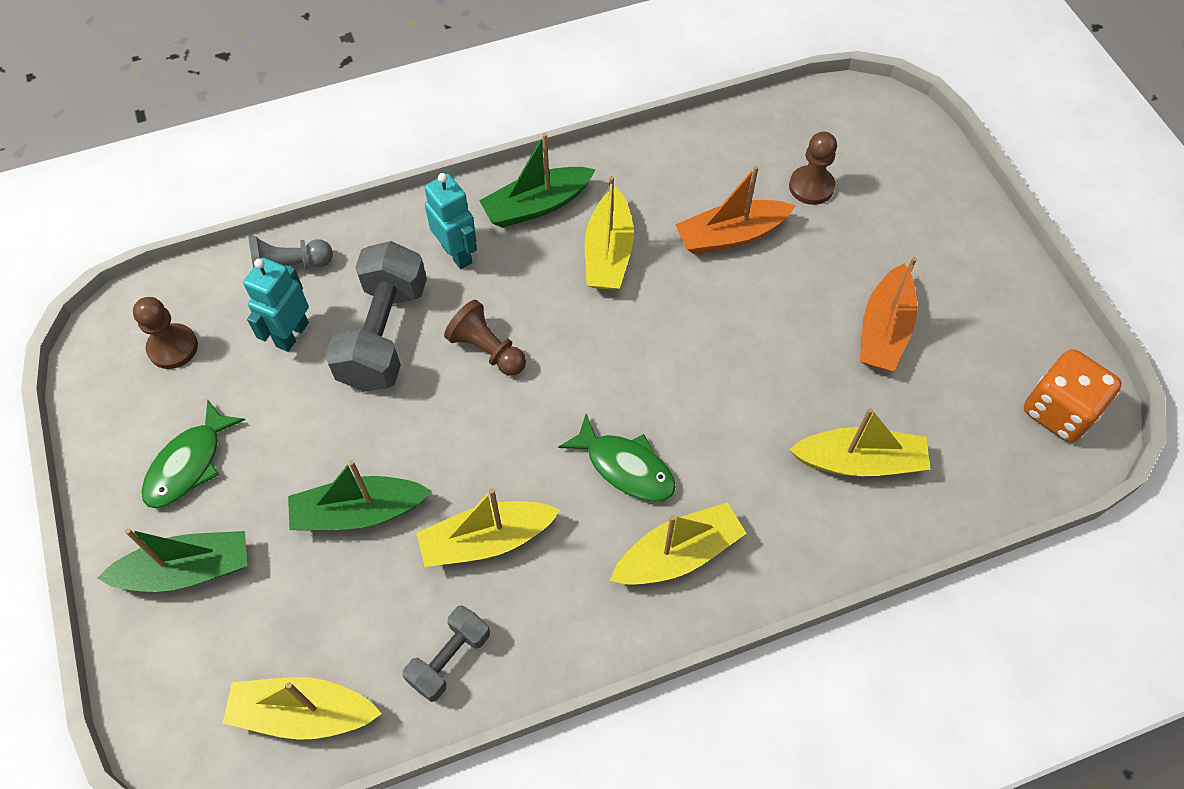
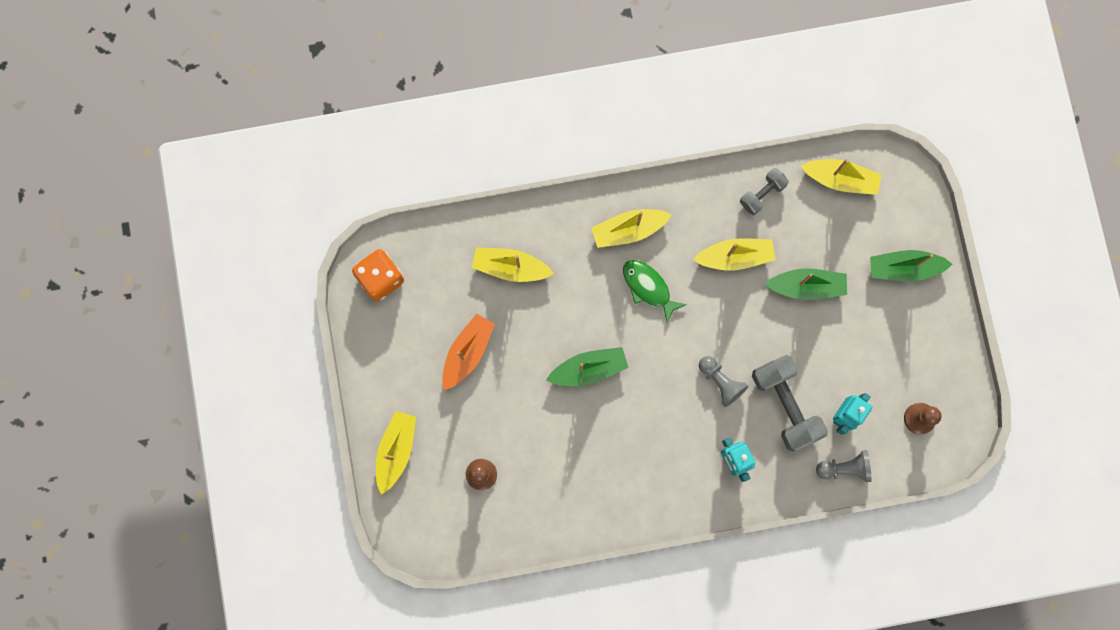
camera: 170 degrees left, 20 degrees up
(189, 464) = (905, 334): green fish -> none
(384, 334) = (785, 404): grey dumbbell -> grey dumbbell turned 45 degrees counterclockwise
(487, 350) = (720, 382): brown pawn -> grey pawn
(537, 205) = (673, 491): green boat -> green boat (589, 369)
(608, 253) = (631, 443): yellow boat -> yellow boat (396, 450)
(730, 235) = (547, 442): orange boat -> none

